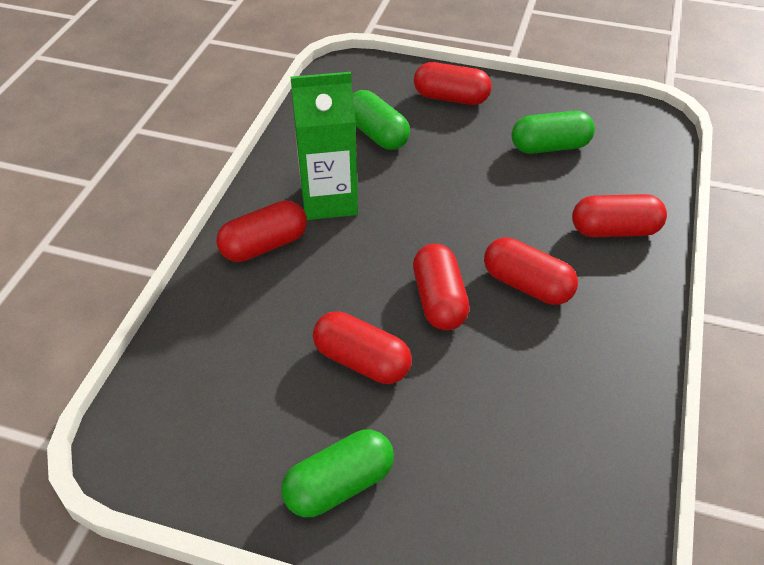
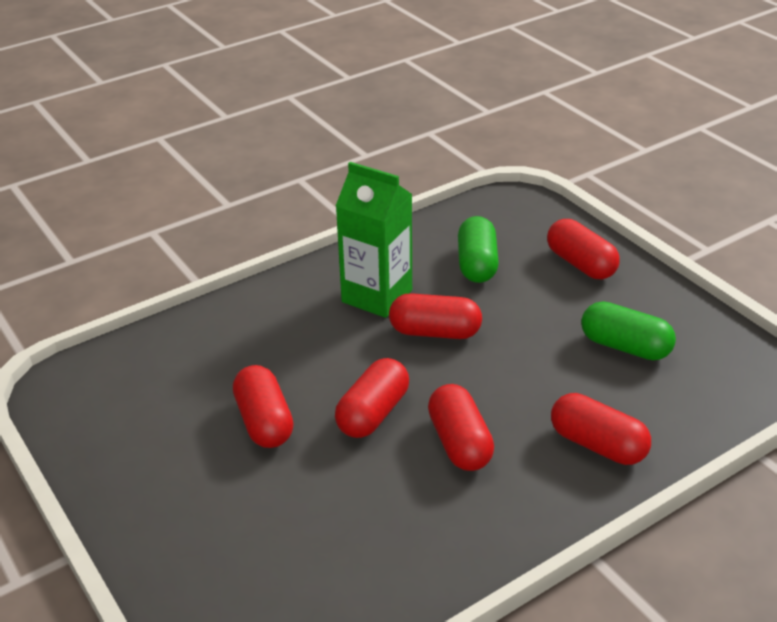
camera: 40 degrees right, 10 degrees down
(264, 245) = (291, 304): red capsule -> red capsule (435, 332)
(339, 485) = (154, 491): green capsule -> none

